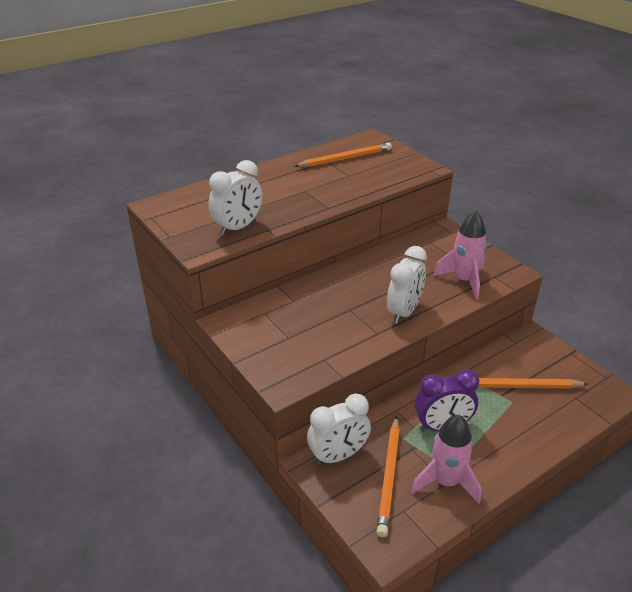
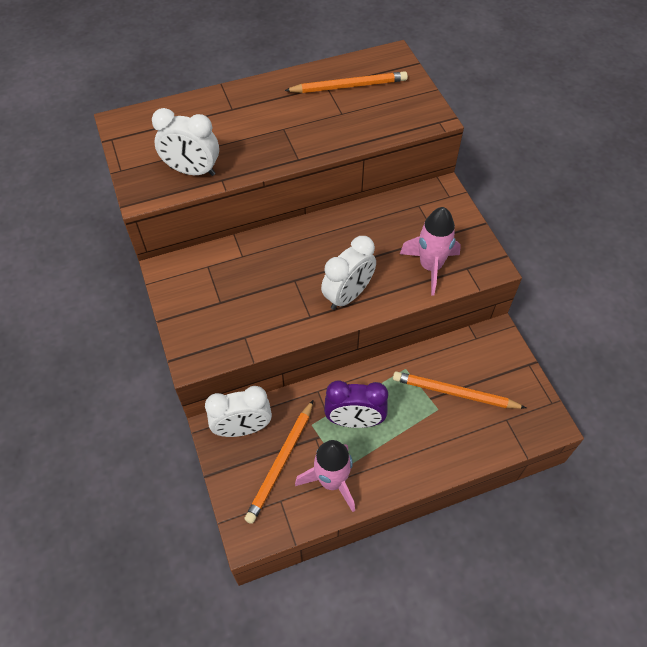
camera: 15 degrees right, 20 degrees up
(238, 227) = (192, 171): white clock -> white clock turned 45 degrees clockwise

